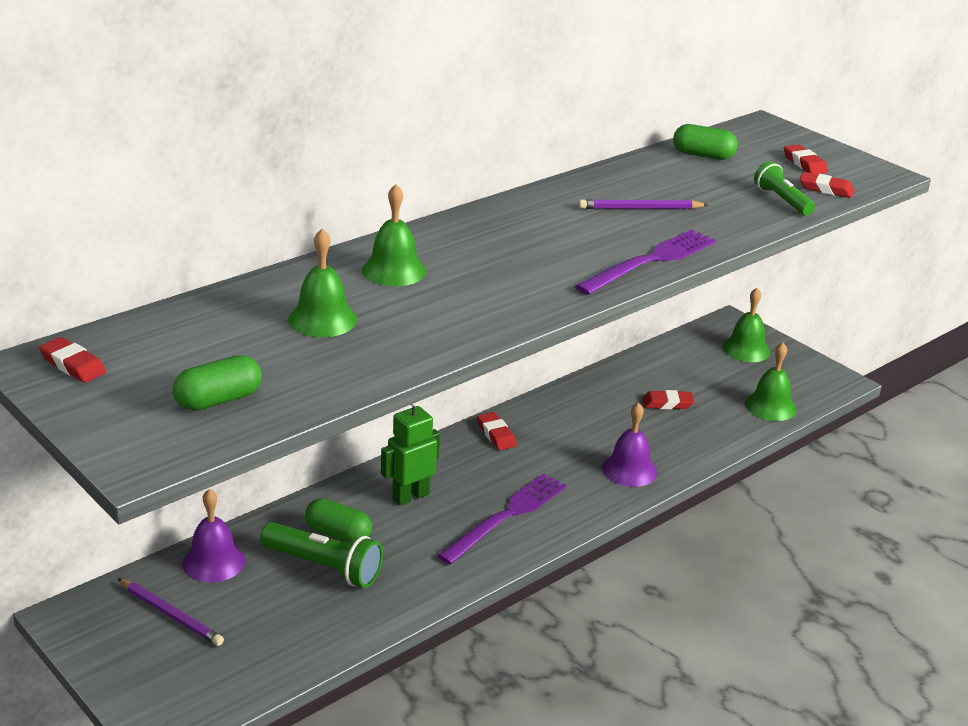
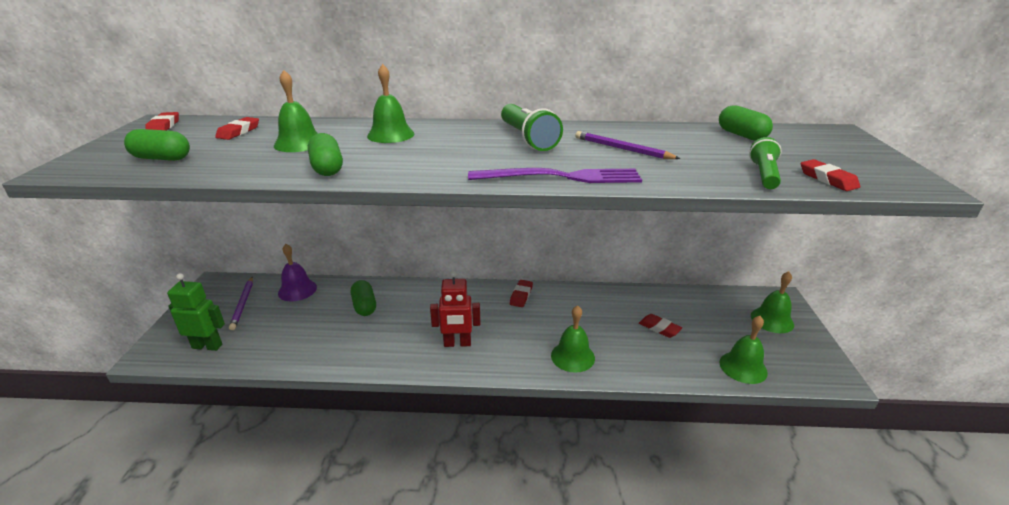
camera: 45 degrees right, 0 degrees up
(324, 567) = (331, 319): green flashlight -> green flashlight (527, 139)
(410, 496) = (426, 305): green robot -> green robot (207, 346)
(432, 335) = (327, 168): none -> green capsule
(506, 516) = (457, 343): purple fork -> red robot
(629, 470) = (572, 356): purple bell -> green bell
(804, 164) = (835, 160): red eraser -> red eraser (238, 132)

